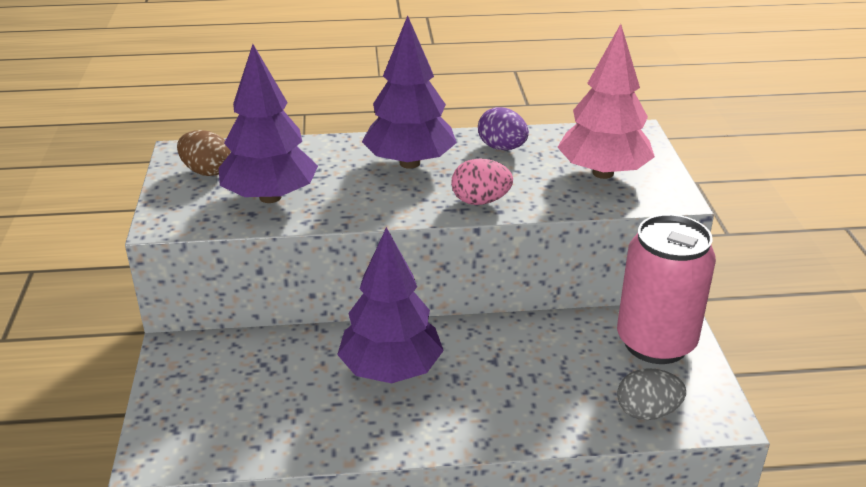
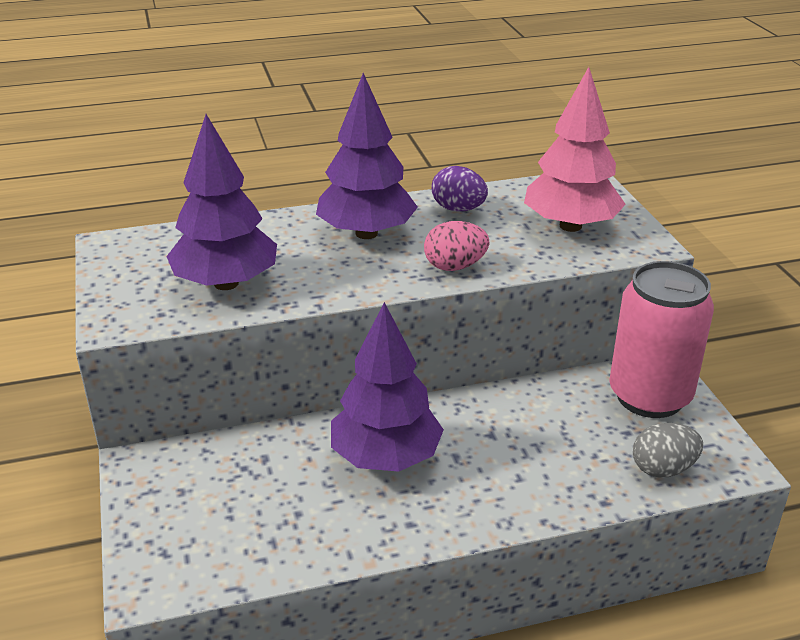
camera: 10 degrees left, 0 degrees up
(206, 171) = (145, 262): brown egg -> none

